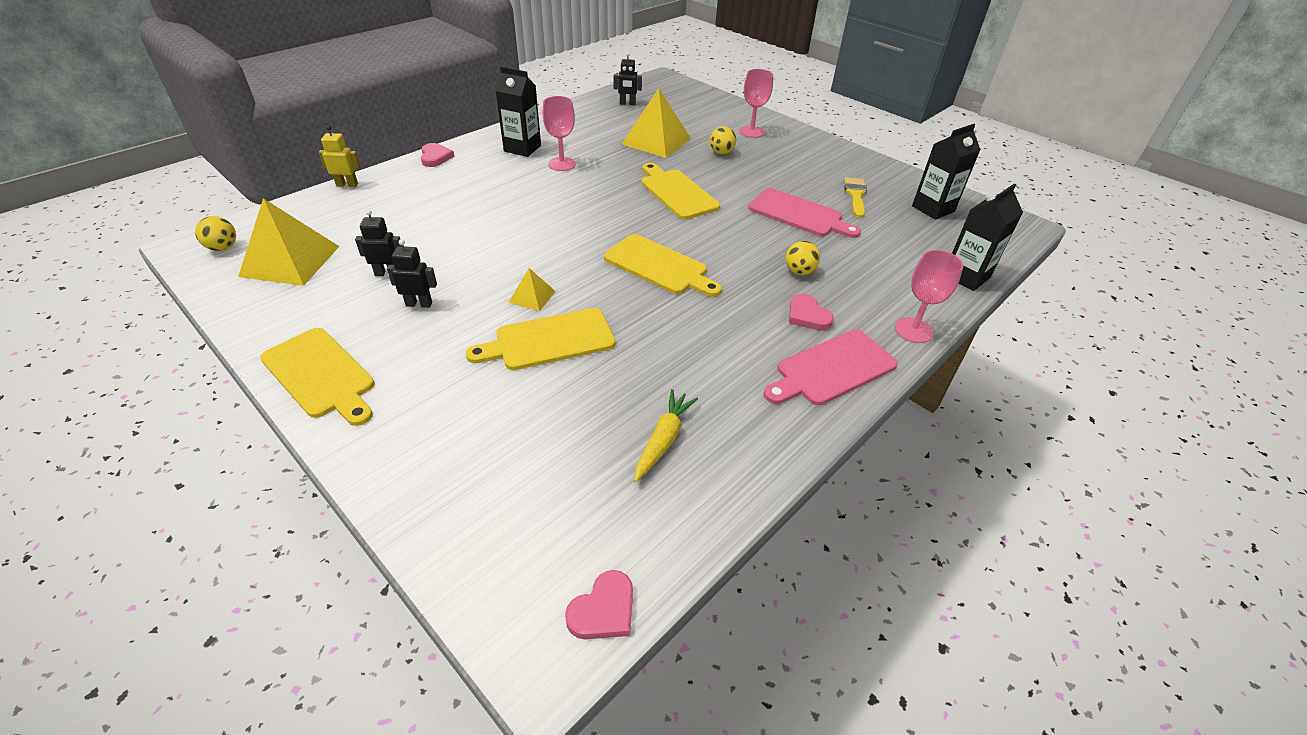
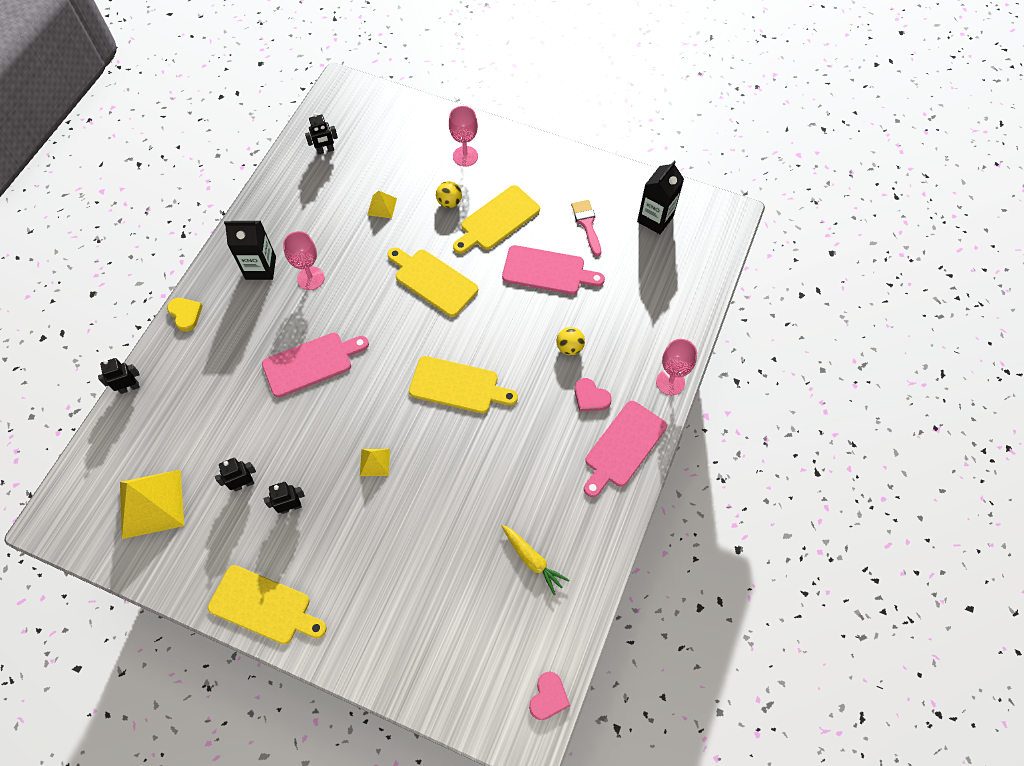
camera: 20 degrees left, 20 degrees up
(223, 247) = (81, 512): yellow ball -> none
(347, 185) = (129, 387): yellow robot -> black robot
(435, 157) = (185, 314): pink heart -> yellow heart
(522, 213) = (311, 363): none -> pink cutting board
(549, 340) = (412, 503): yellow cutting board -> yellow cutting board (497, 220)
(656, 141) = (382, 206): yellow pyramid -> yellow pyramid, size x0.48
(663, 440) = (532, 560): yellow carrot -> yellow carrot turned 135 degrees clockwise
(855, 195) = (587, 224): yellow brush -> pink brush
(966, 276) = (697, 302): black carton -> none

